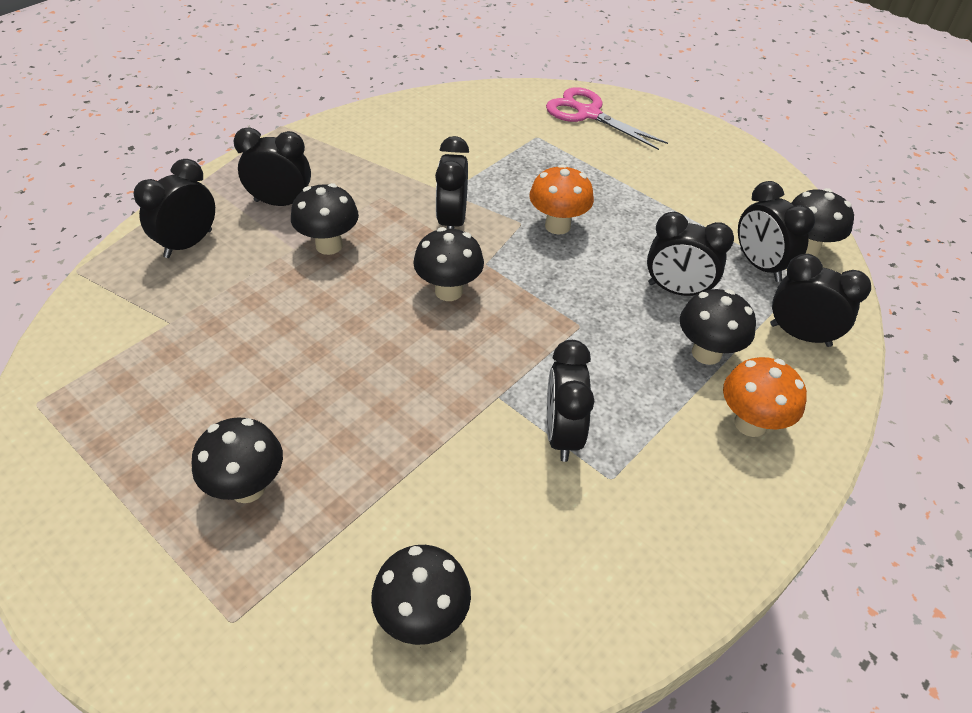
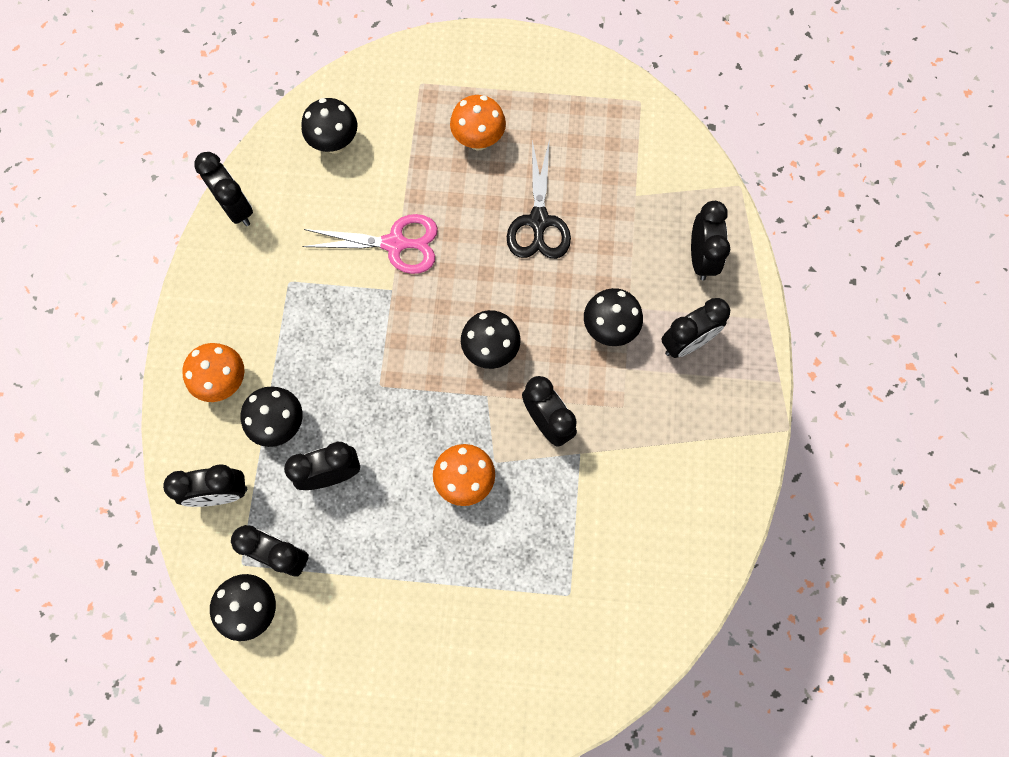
camera: 145 degrees right, 25 degrees up
(247, 487) = (478, 140): black mushroom -> orange mushroom
(285, 361) = (538, 221): none -> black scissors
(562, 434) = (335, 291): black clock -> black clock (236, 208)
(588, 114) = (550, 676): pink scissors -> pink scissors (395, 244)

